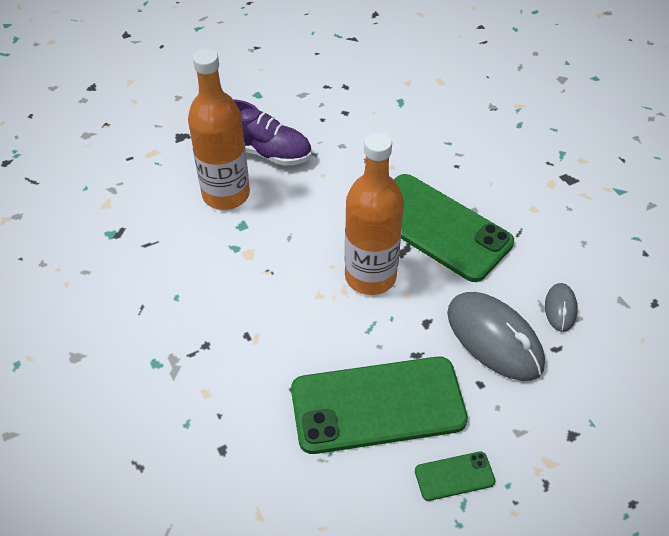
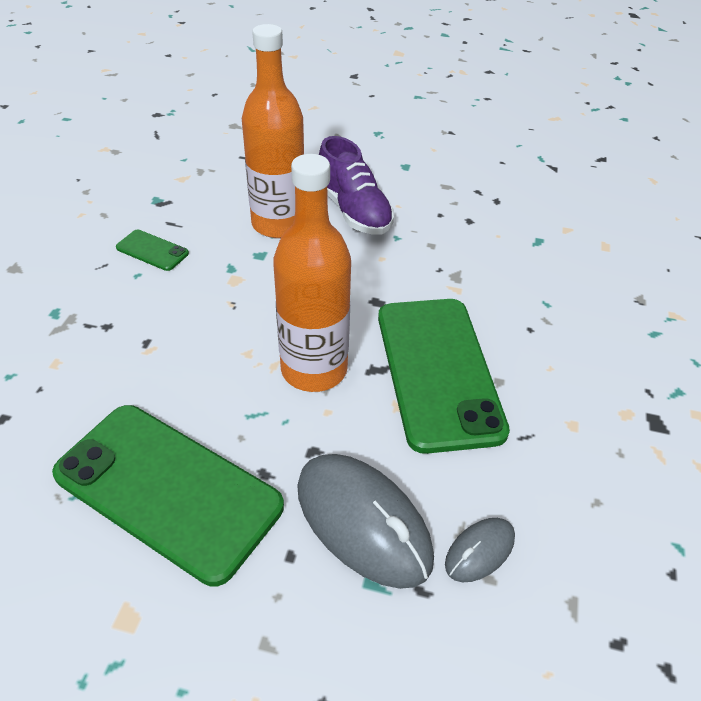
camera: 40 degrees right, 5 degrees down
(454, 476) = (143, 627): green phone -> green phone (152, 251)
(494, 339) = (363, 522): grey mouse -> grey mouse turned 45 degrees counterclockwise

